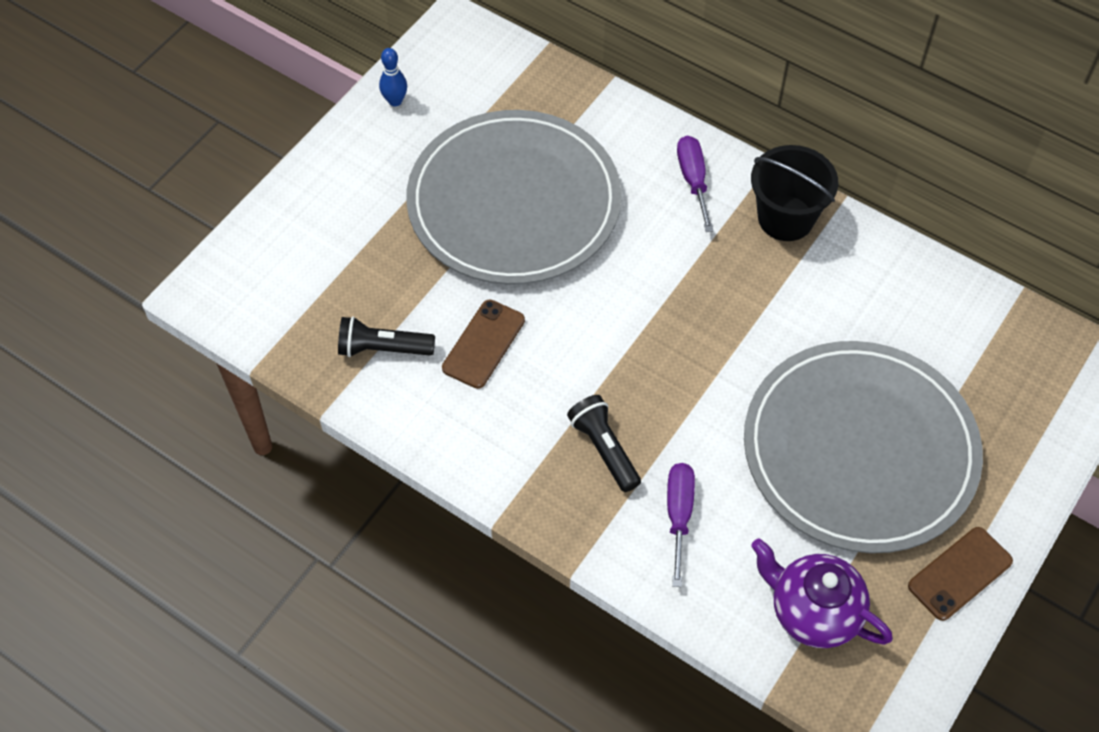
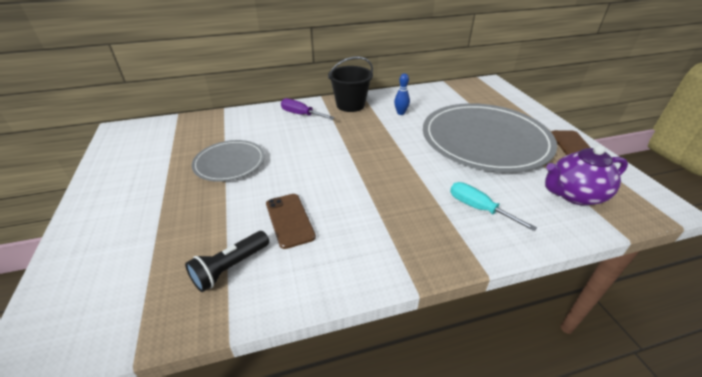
camera: 50 degrees left, 20 degrees down
(395, 101) = (109, 167): blue bowling pin -> blue bowling pin (401, 113)
(514, 202) = (229, 163): grey plate -> grey plate, size x0.51
(604, 449) = (410, 212): black flashlight -> none
(679, 515) = (478, 208): purple screwdriver -> turquoise screwdriver

